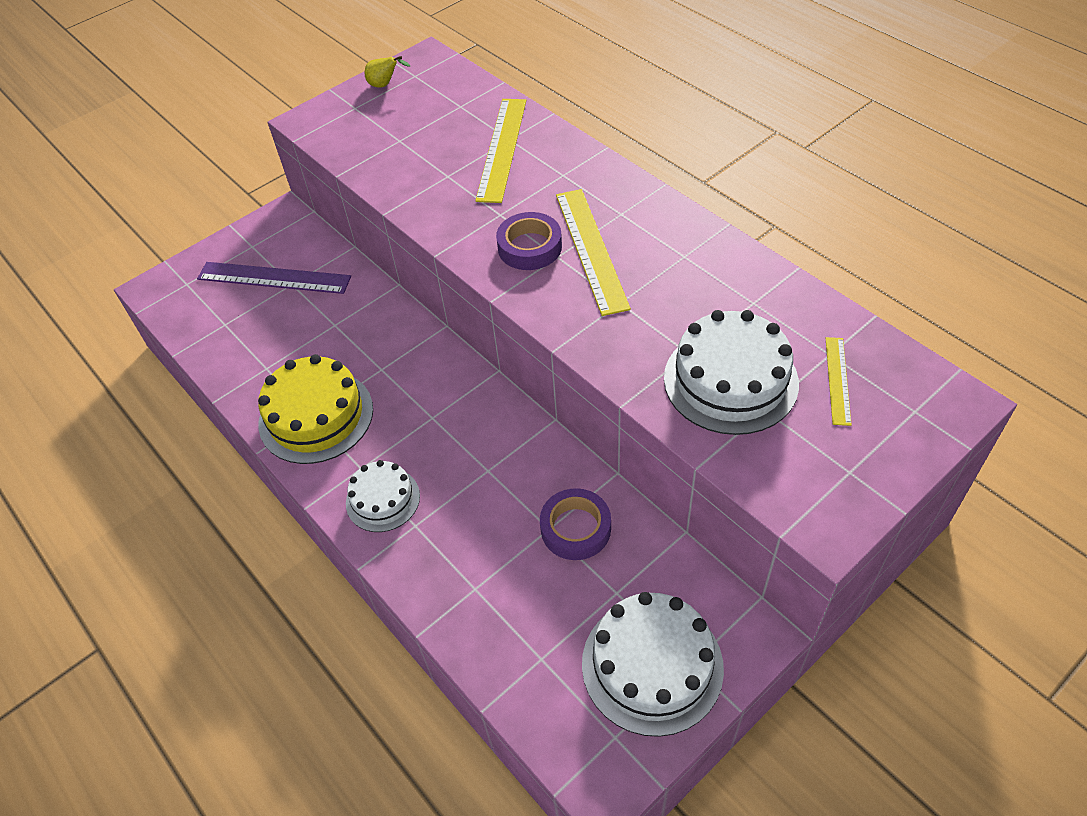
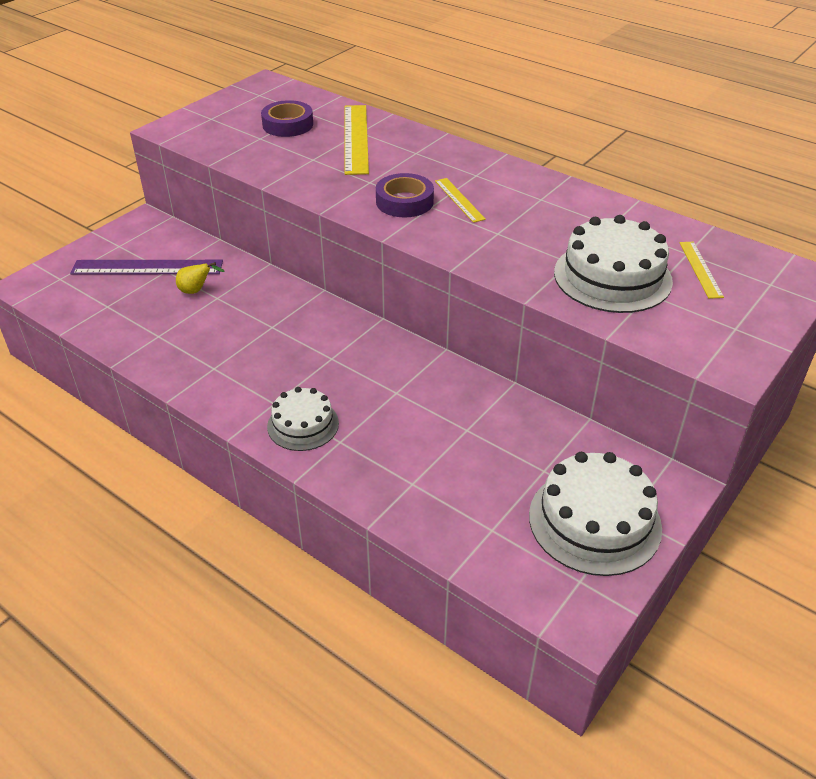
camera: 15 degrees left, 10 degrees down
(316, 416) = (218, 367): yellow cake -> none
(385, 85) = (234, 102): yellow pear -> yellow pear (196, 291)
(575, 528) = (491, 427): purple tape -> purple tape (288, 125)
(591, 249) = (459, 200): yellow ruler -> yellow ruler, size x0.54

